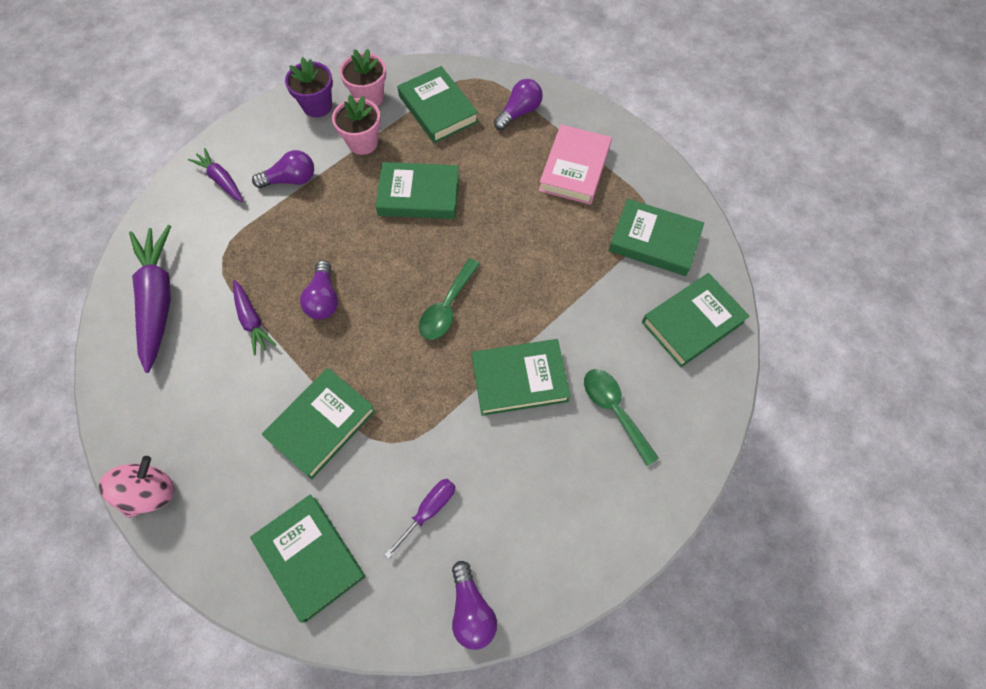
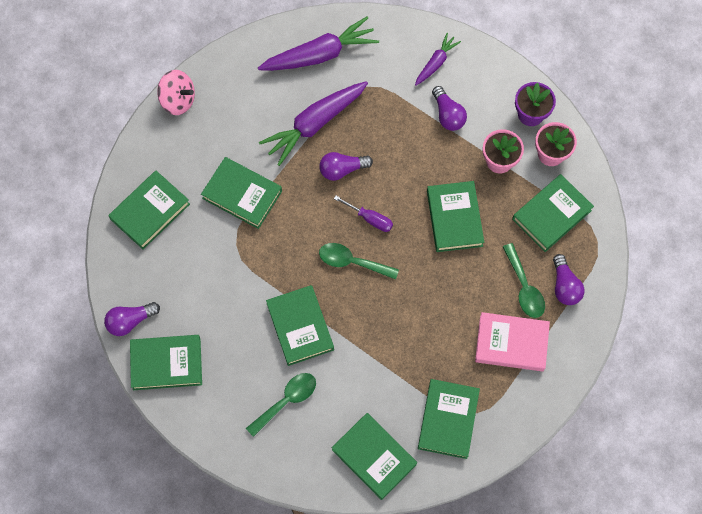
camera: 80 degrees right, 5 degrees up
(252, 320) = (315, 124): purple carrot -> purple carrot, size x1.85
(429, 510) = (191, 280): purple screwdriver -> purple screwdriver (370, 219)
(514, 146) = (524, 287): none -> green spoon
(519, 112) = (564, 286): purple light bulb -> purple light bulb turned 45 degrees clockwise
(543, 563) = (167, 364): none -> green book

